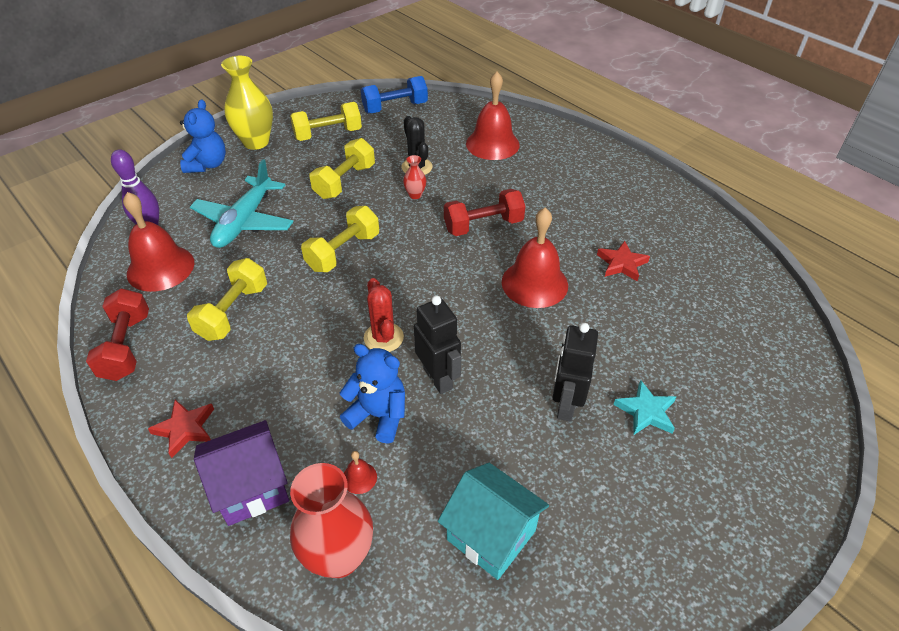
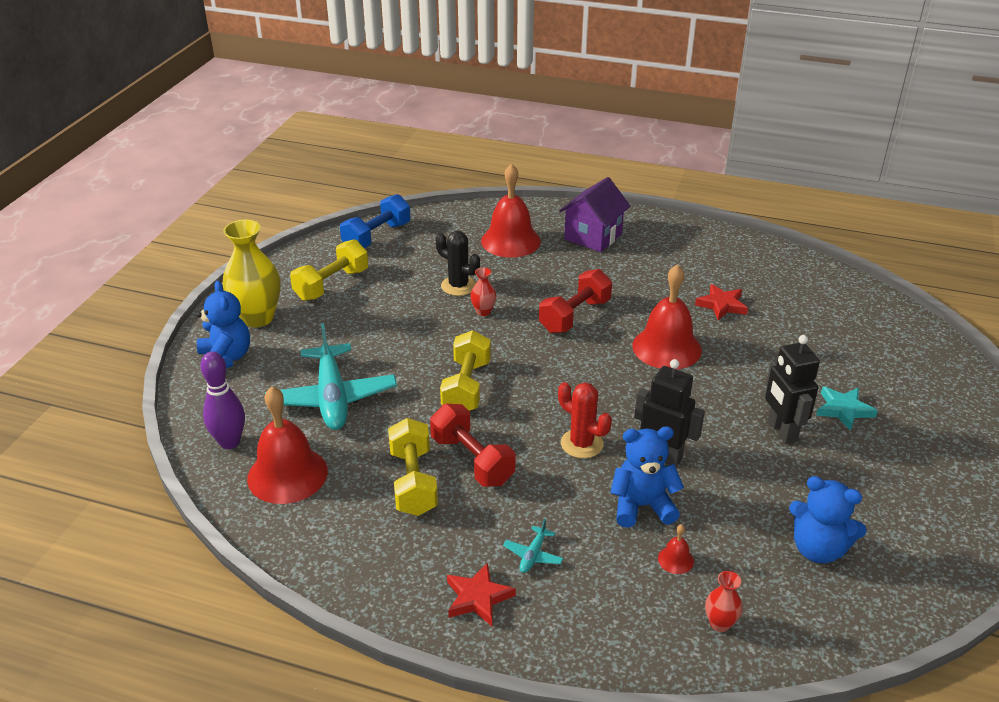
camera: 30 degrees left, 10 degrees down
(126, 347) = (335, 558): red dumbbell -> red dumbbell (472, 460)
(251, 488) = (592, 612): purple house -> purple house (593, 236)
(256, 414) = (533, 555): none -> turquoise plane
(339, 557) = (720, 623): red vase -> red vase, size x0.47
(345, 181) = (399, 323): yellow dumbbell -> none
(491, 535) = (818, 549): turquoise house -> blue teddy bear

